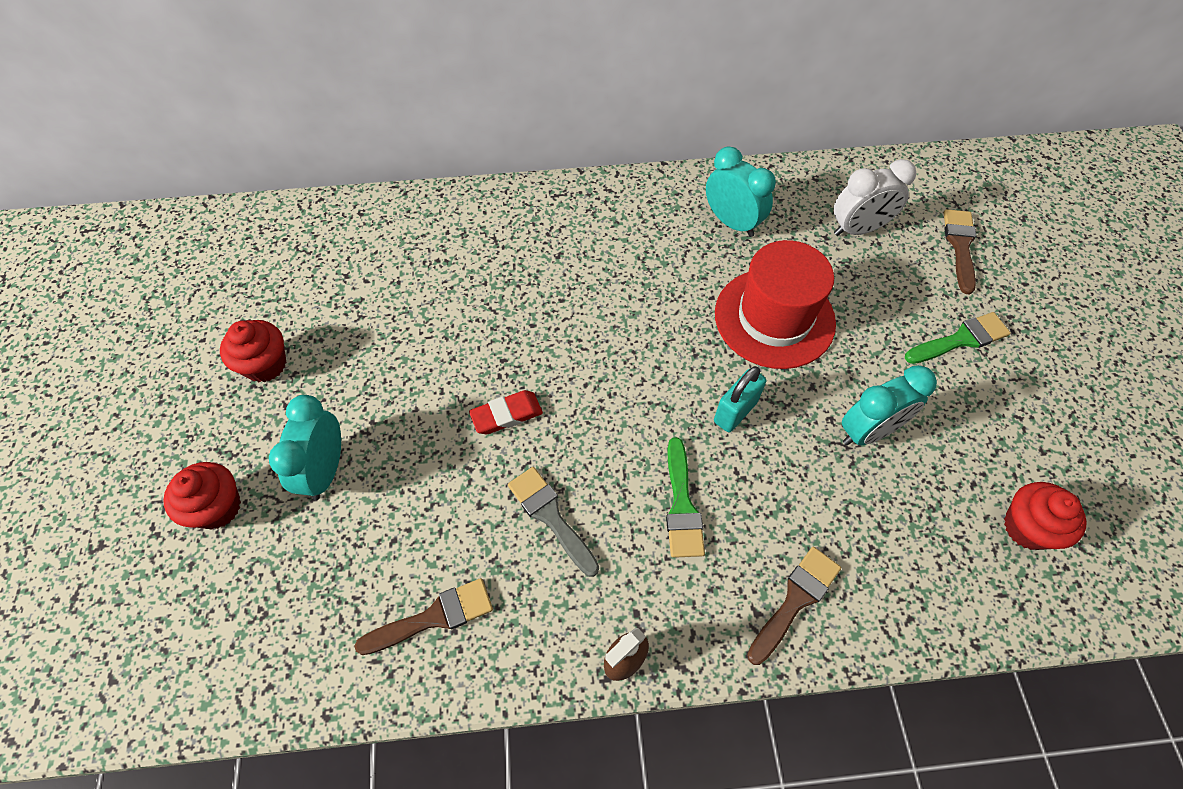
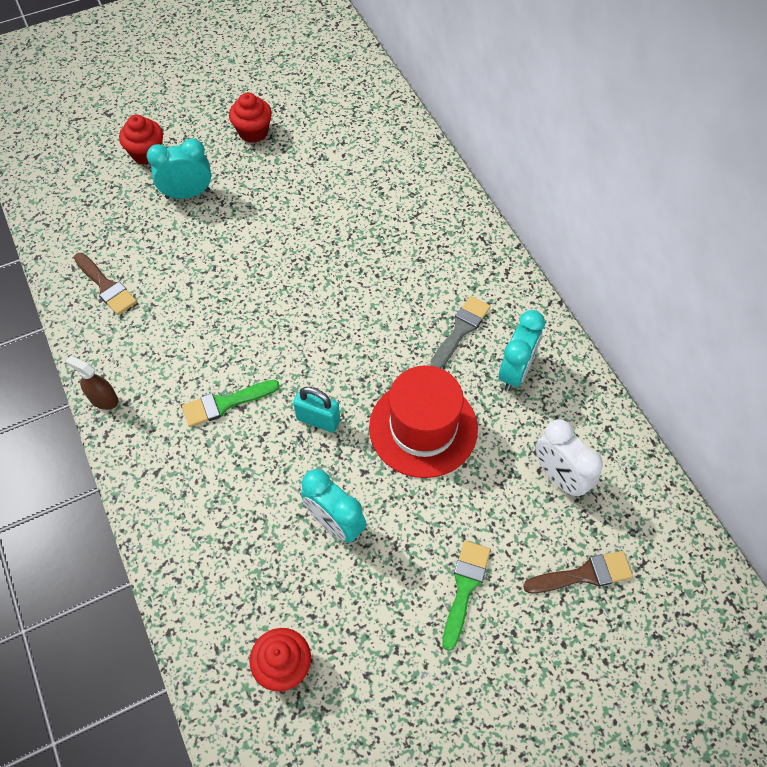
camera: 70 degrees right, 0 degrees up
(506, 415) = (262, 275): red eraser -> none
(551, 516) = (192, 326): grey brush -> grey brush (460, 330)
(795, 600) = (172, 495): brown brush -> none
(960, 339) = (464, 588): green brush -> green brush turned 120 degrees counterclockwise

